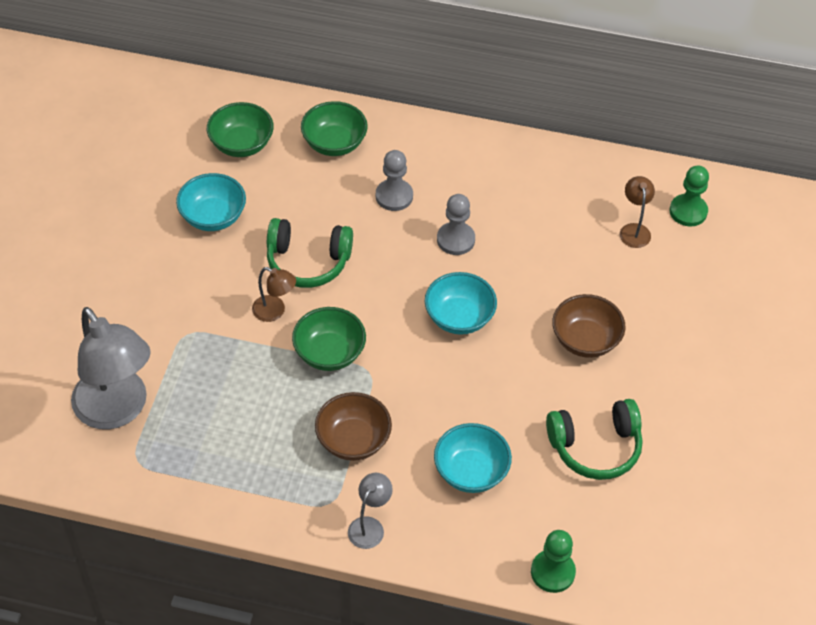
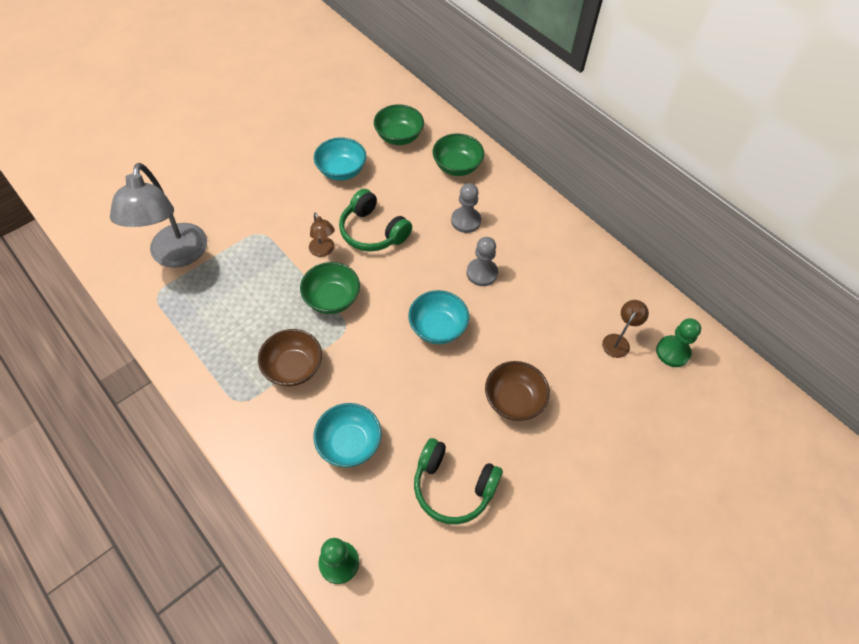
camera: 35 degrees right, 5 degrees up
(369, 526) = (249, 435): grey lamp -> none

